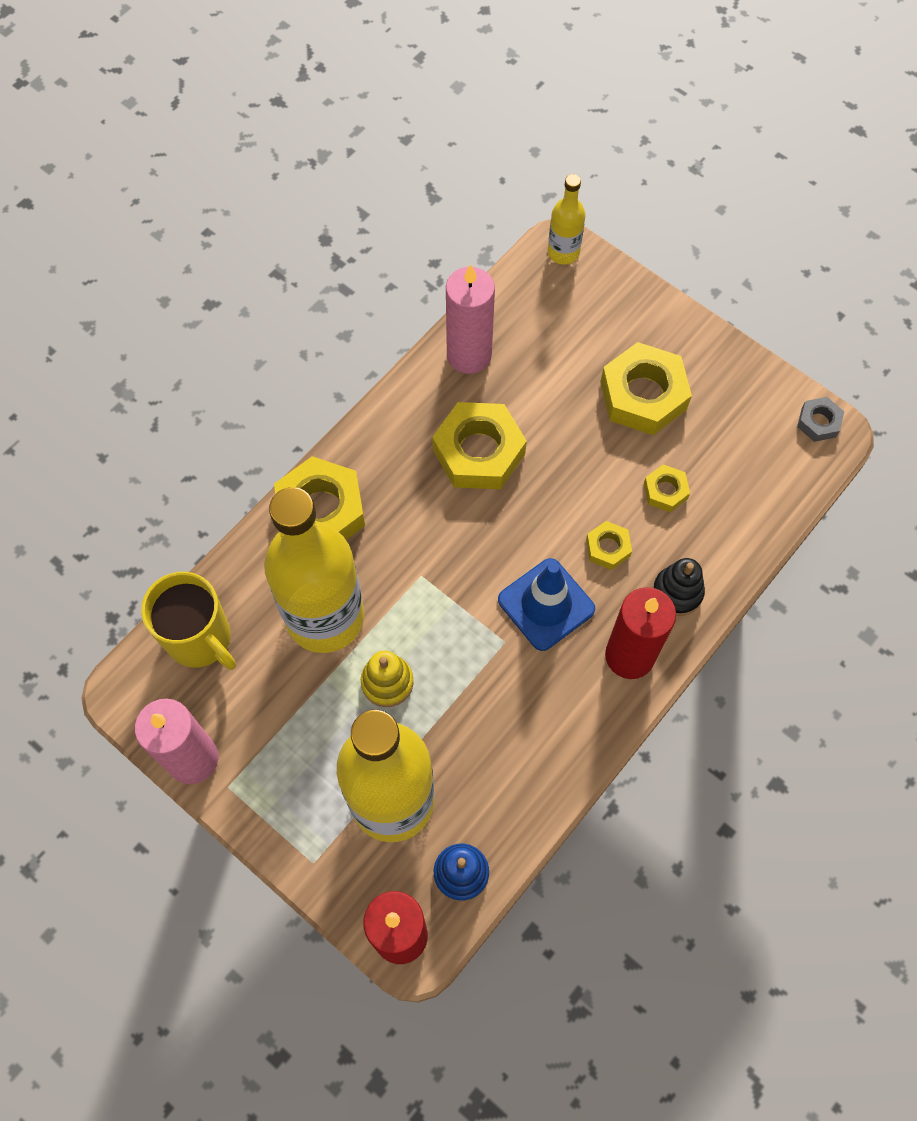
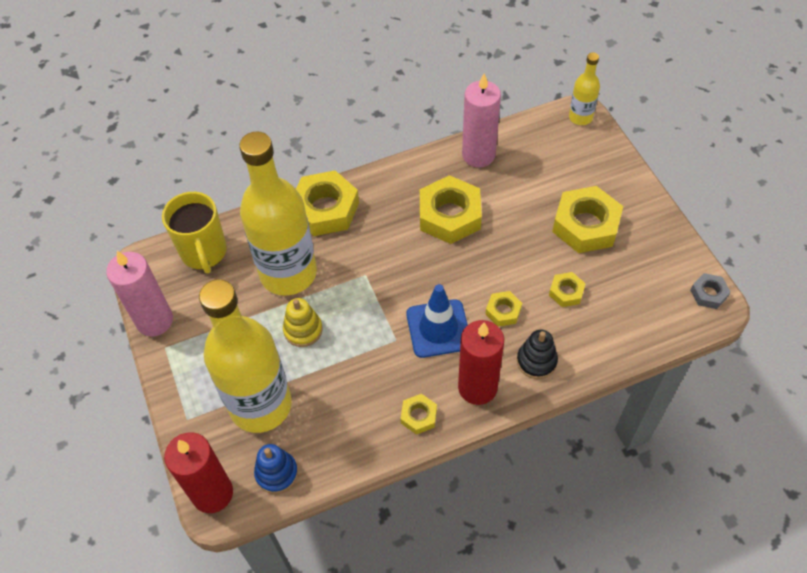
camera: 30 degrees right, 10 degrees down
(583, 723) = (418, 416): none -> yellow nut

